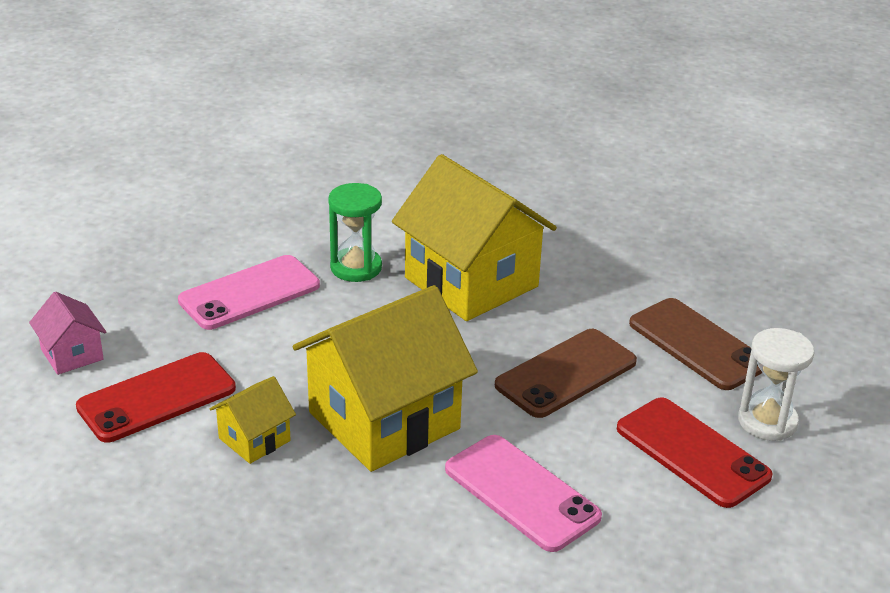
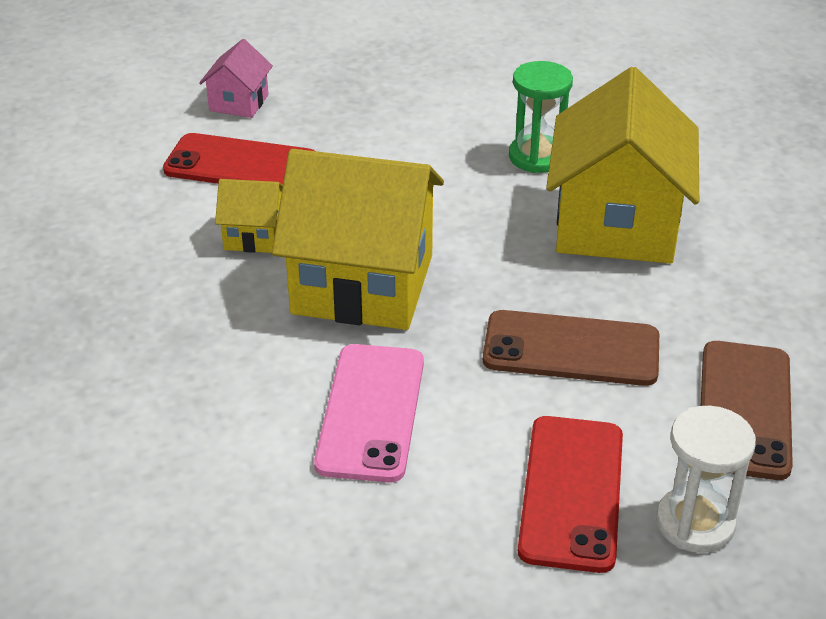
camera: 50 degrees right, 5 degrees up
(249, 293) = (423, 129): pink phone -> none

